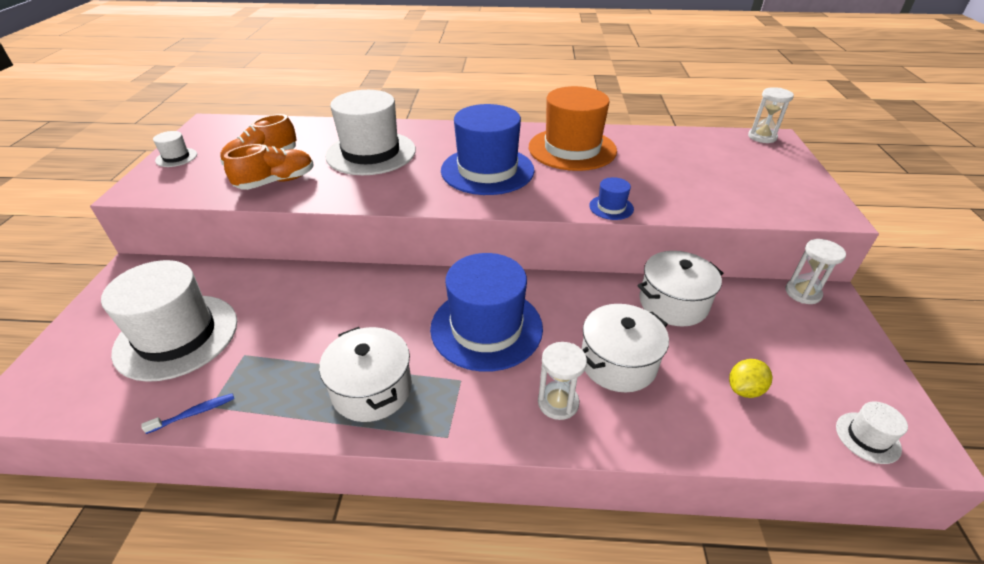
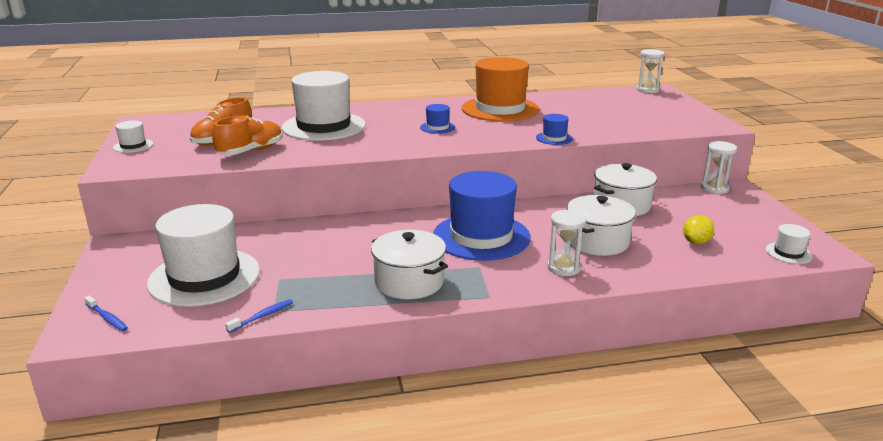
camera: 15 degrees left, 15 degrees down
(54, 380) = (107, 318): none -> blue toothbrush
(487, 170) = (437, 127): blue hat -> blue hat, size x0.42

